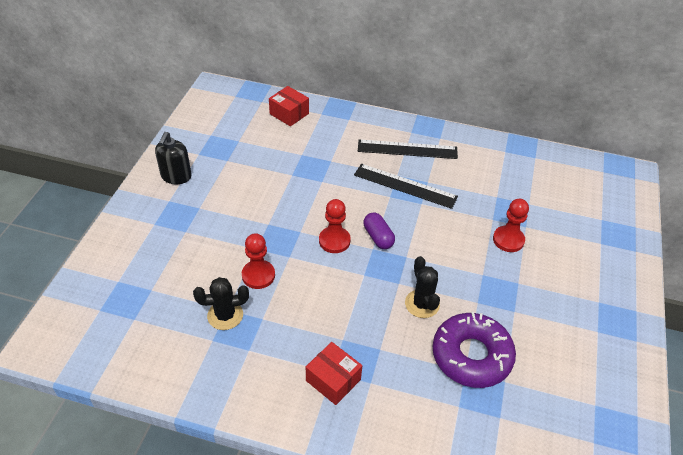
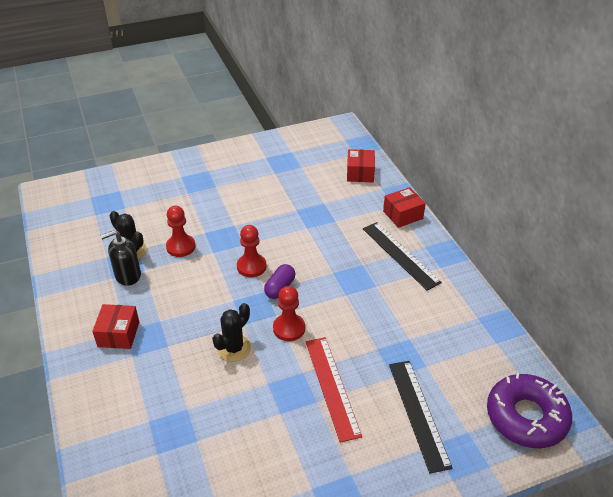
camera: 55 degrees right, 5 degrees down
(176, 176) = (233, 160): black soap dispenser -> black soap dispenser (127, 275)
(365, 121) = (403, 215): none -> red box
(405, 186) = (355, 275): black ruler -> black ruler (418, 413)
(471, 355) = (206, 405): purple donut -> purple donut (526, 417)
(508, 240) = (362, 371): red pawn -> red pawn (289, 328)
(510, 266) = (332, 387): none -> red ruler

